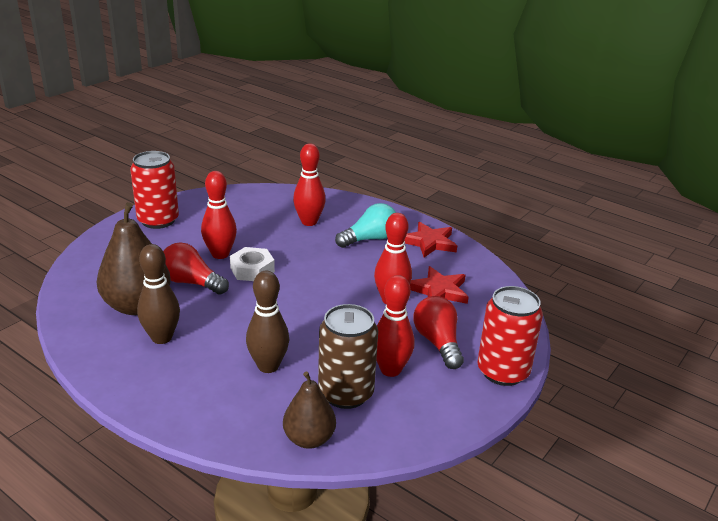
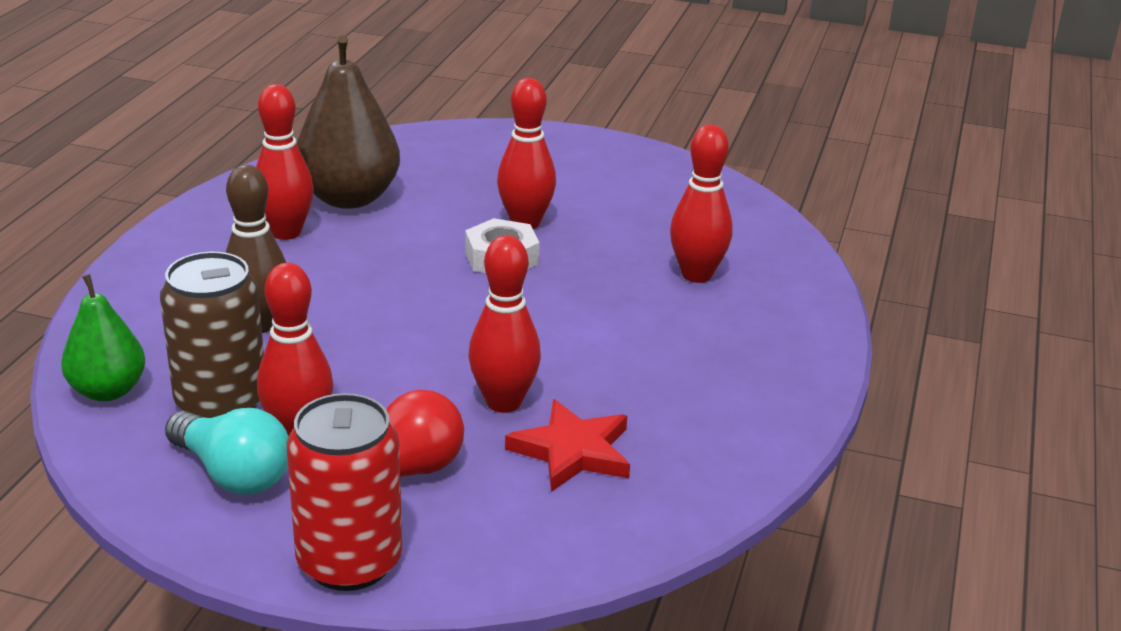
camera: 70 degrees right, 0 degrees up
(158, 220) = (580, 155): red can -> none
(162, 338) = (286, 232): brown bowling pin -> red bowling pin
(191, 282) = (431, 220): red light bulb -> none
(309, 439) = (108, 391): brown pear -> green pear
(369, 239) = (694, 345): turquoise light bulb -> turquoise light bulb (233, 473)
(429, 242) = (743, 415): red star -> none

